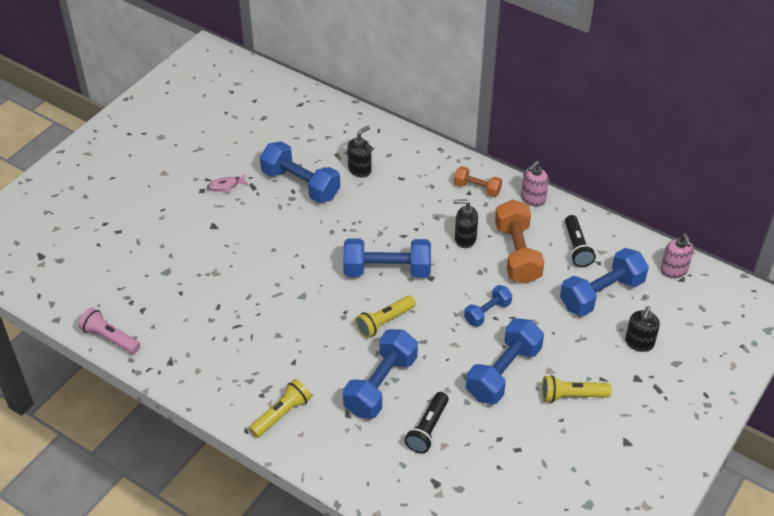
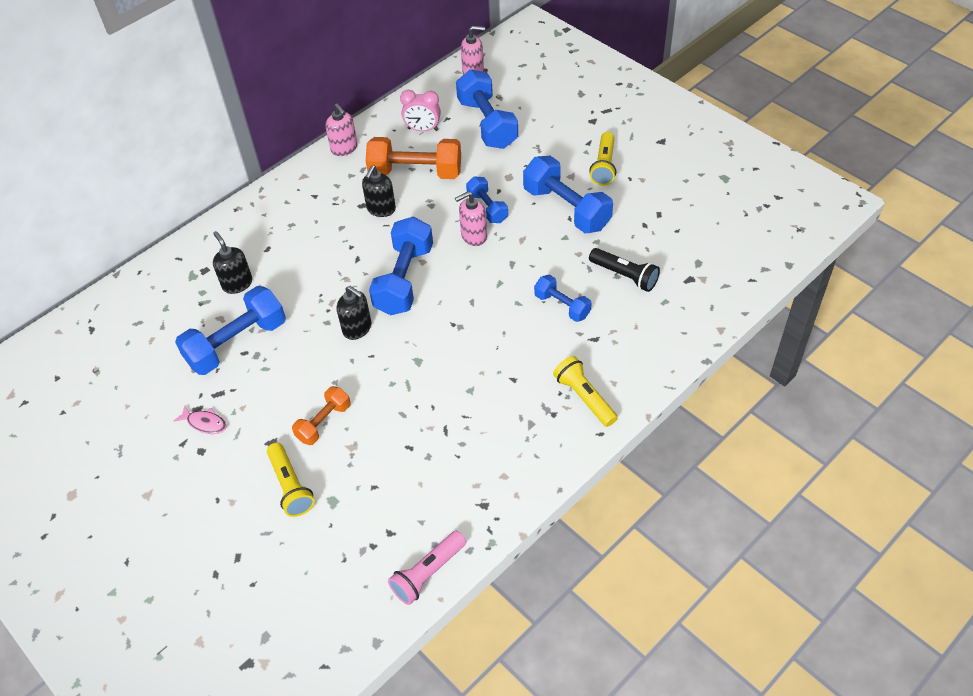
camera: 75 degrees left, 5 degrees up
(225, 186) = (205, 423): pink fish -> pink fish turned 60 degrees counterclockwise
(380, 385) = (562, 306): blue dumbbell -> blue dumbbell, size x0.57
(384, 322) = (477, 292): yellow flashlight -> yellow flashlight (290, 486)
(449, 308) = (473, 236): none -> pink soap dispenser
(477, 188) = (311, 188): orange dumbbell -> orange dumbbell (324, 422)
(576, 248) = (423, 129): black flashlight -> pink clock
(639, 343) = (552, 111): black soap dispenser -> black soap dispenser (357, 328)

